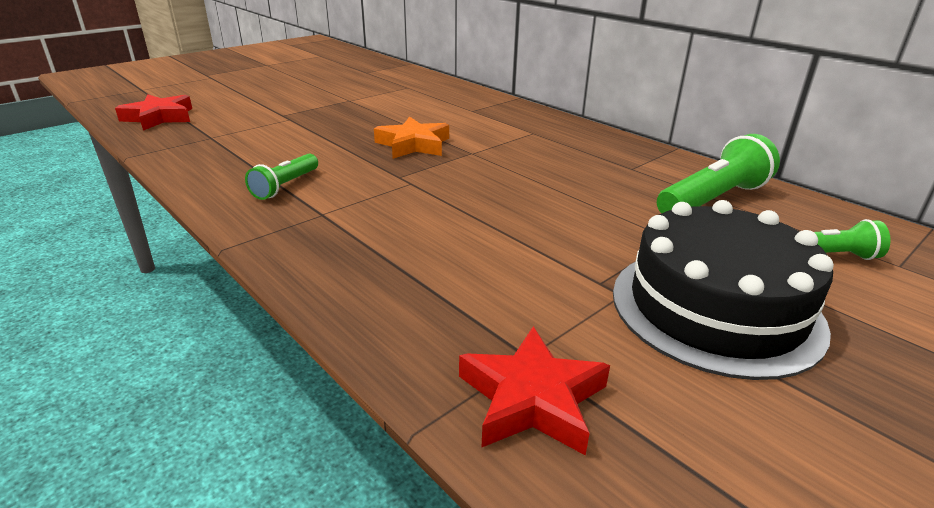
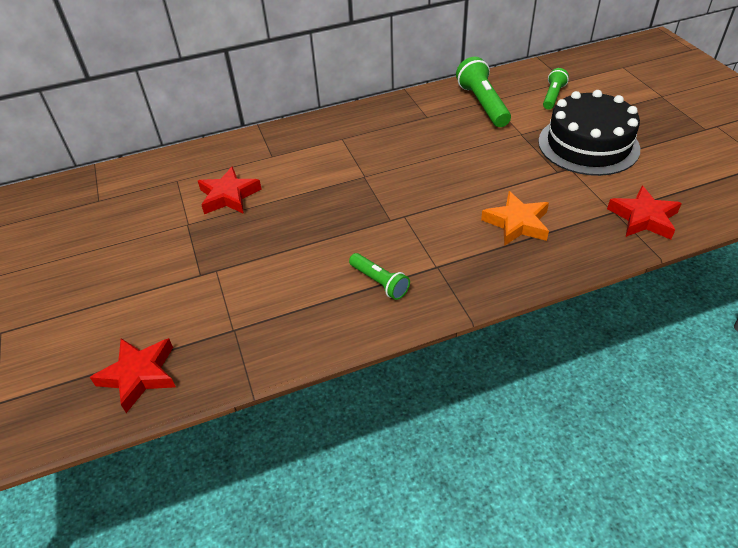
camera: 65 degrees left, 15 degrees up
(396, 106) = (229, 196): none -> red star
(413, 145) = (332, 202): orange star -> orange star (517, 223)

